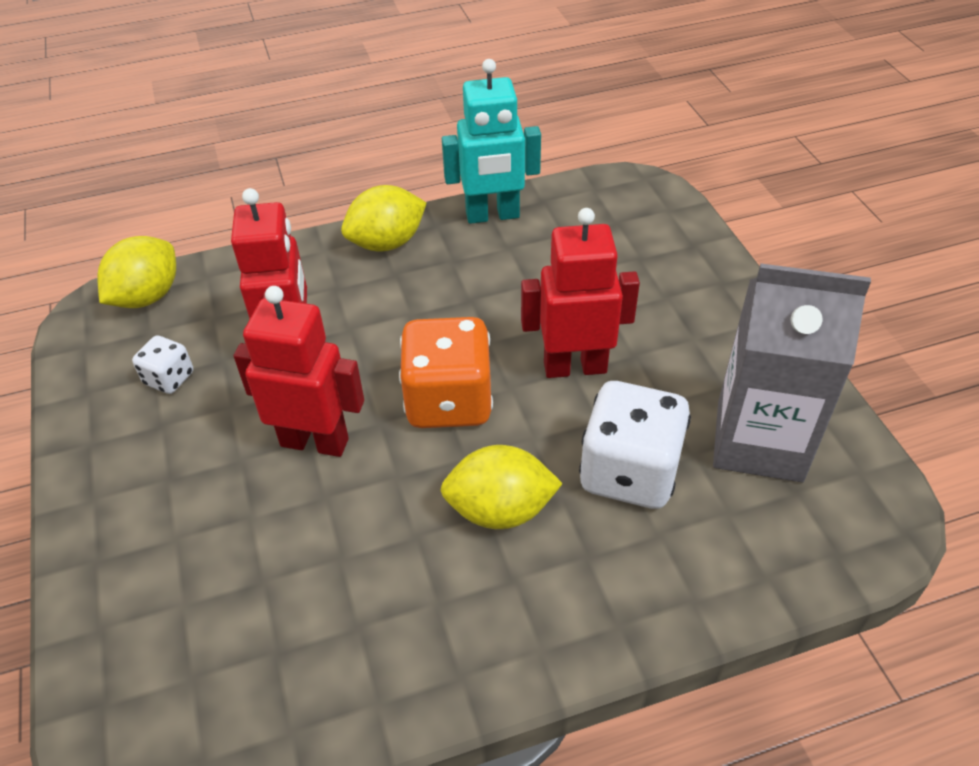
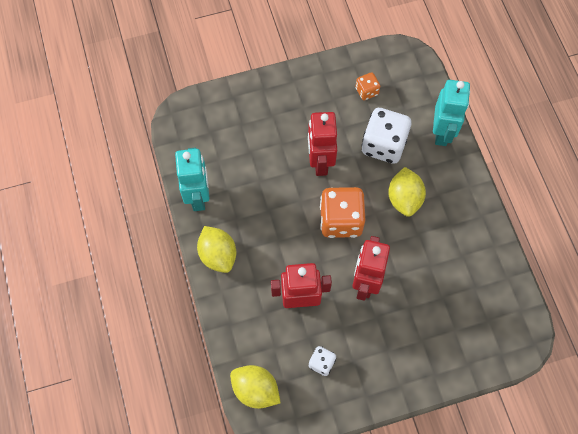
camera: 90 degrees left, 20 degrees up
(682, 592) = (442, 132): none -> turquoise robot
(759, 441) = (366, 91): grey carton -> orange dice

